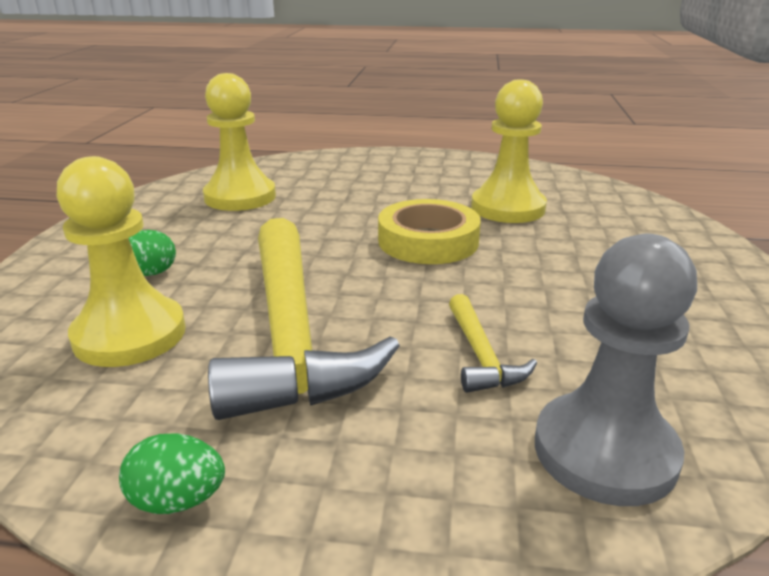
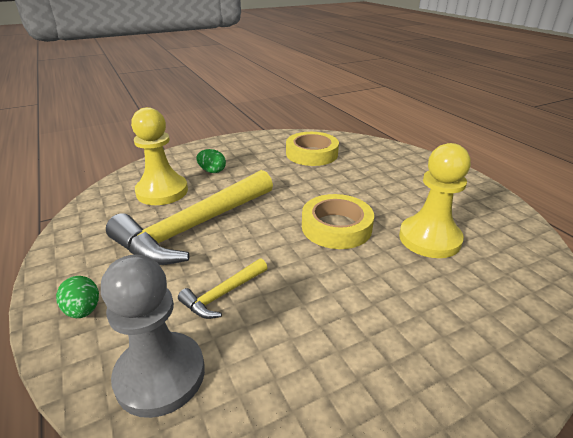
camera: 55 degrees right, 5 degrees up
(178, 500) = (66, 254): green egg -> green egg (83, 310)
(240, 197) = (311, 154): yellow pawn -> yellow tape

